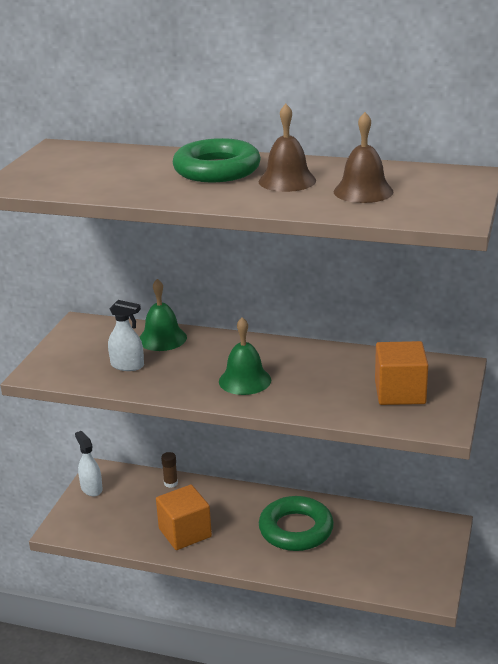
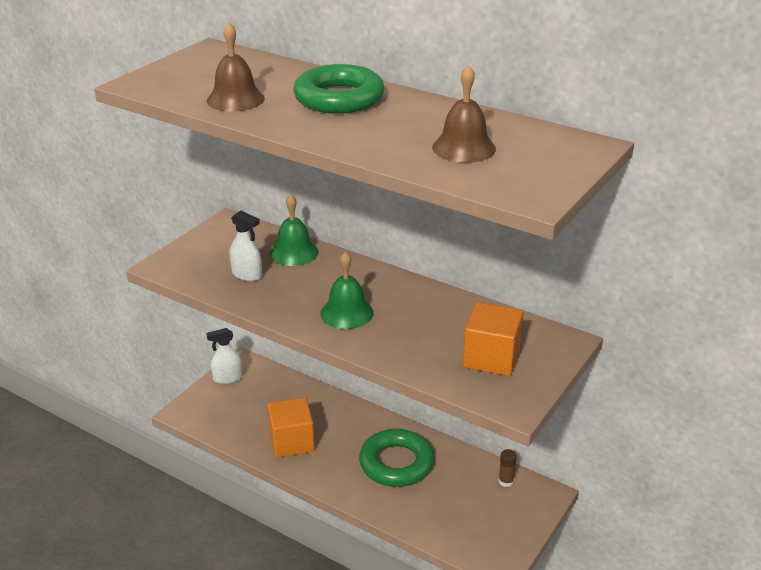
camera: 15 degrees right, 5 degrees up
(91, 488) = (227, 378): white spray bottle -> white spray bottle turned 90 degrees counterclockwise
(171, 483) = (301, 389): brown glue stick -> brown glue stick (506, 481)
(287, 181) = (397, 122): brown bell -> brown bell (235, 99)

